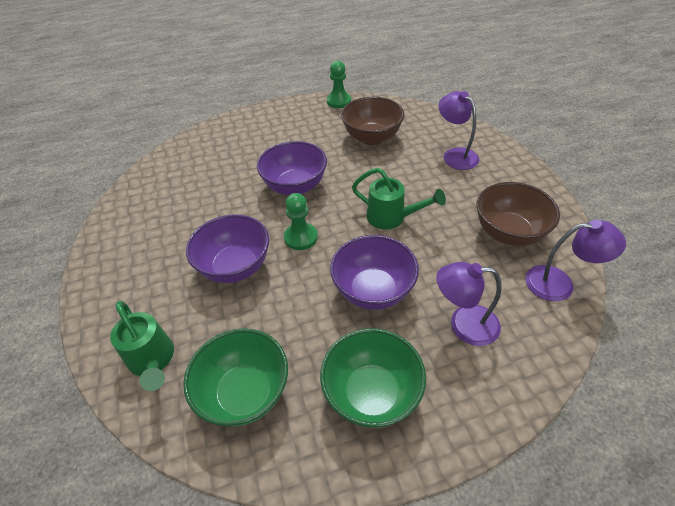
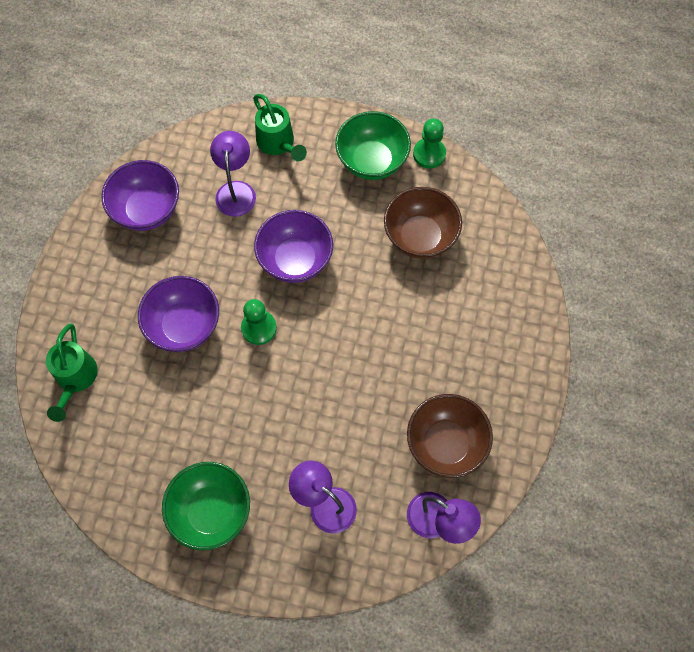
camera: 30 degrees right, 20 degrees up
(245, 393) = (125, 450): green bowl -> green bowl (372, 161)
(373, 290) = (279, 425): purple bowl -> purple bowl (147, 210)
(391, 217) = (355, 357): green watering can -> green watering can (278, 144)
(455, 155) = (485, 317): purple lamp -> purple lamp (236, 190)

